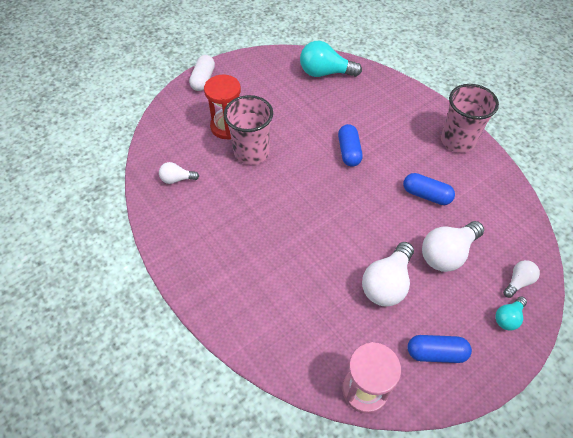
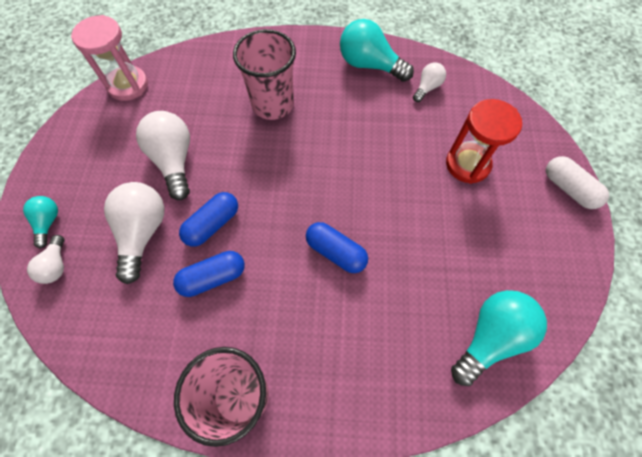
camera: 130 degrees right, 10 degrees up
(183, 226) = (369, 65): none -> turquoise light bulb
(251, 152) = (412, 162): pink cup -> pink cup (272, 104)
(436, 353) = (94, 146): blue capsule -> blue capsule (212, 224)

